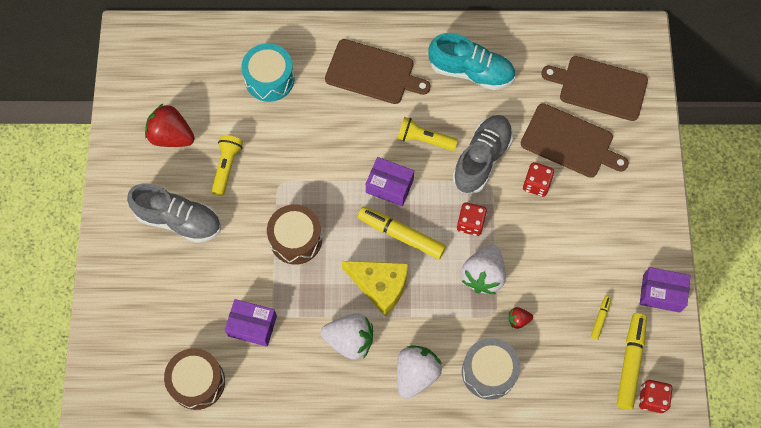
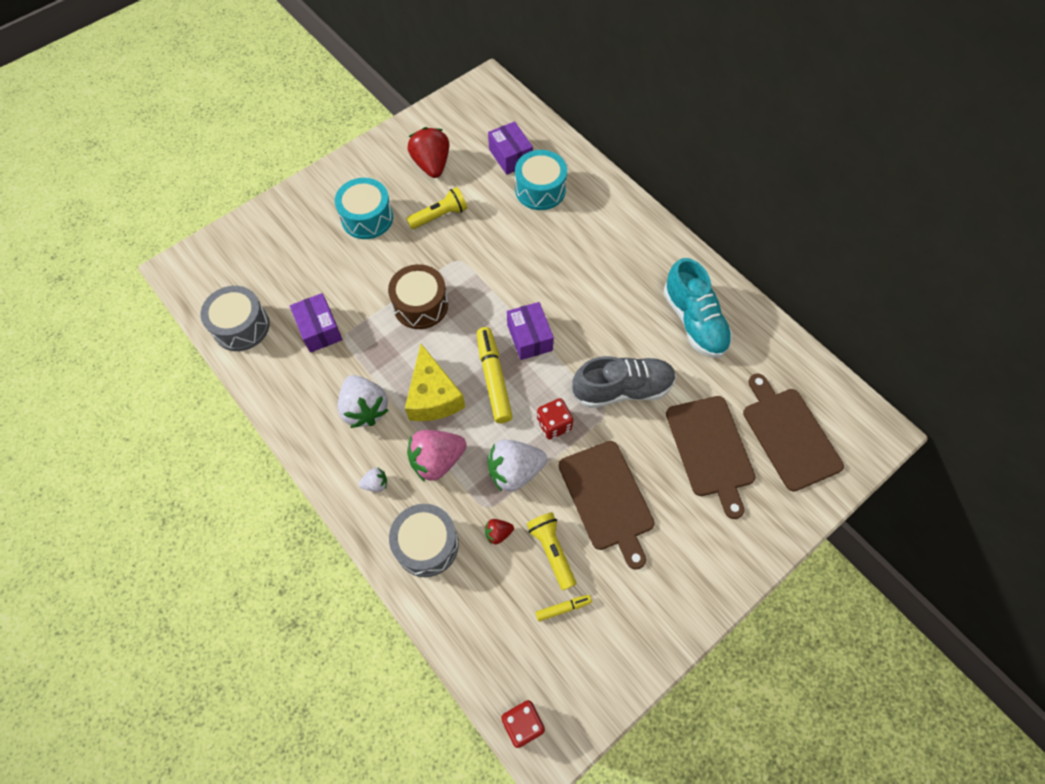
camera: 50 degrees right, 5 degrees down
(179, 220) = (367, 218): grey shoe -> turquoise drum
(197, 382) = (241, 326): brown drum -> grey drum
(373, 73) = (617, 253): brown cutting board -> brown cutting board (607, 498)
(416, 374) = (376, 484): white strawberry -> white strawberry, size x0.48
(424, 139) = (597, 332): yellow flashlight -> yellow flashlight (552, 551)
(432, 320) = (437, 460): none -> pink strawberry
(518, 320) = (498, 533): red strawberry -> red strawberry turned 60 degrees counterclockwise
(536, 184) = (642, 451): red dice -> none
(630, 363) = (542, 672): yellow marker -> none
(661, 293) = (640, 649): purple box -> purple box (510, 156)

